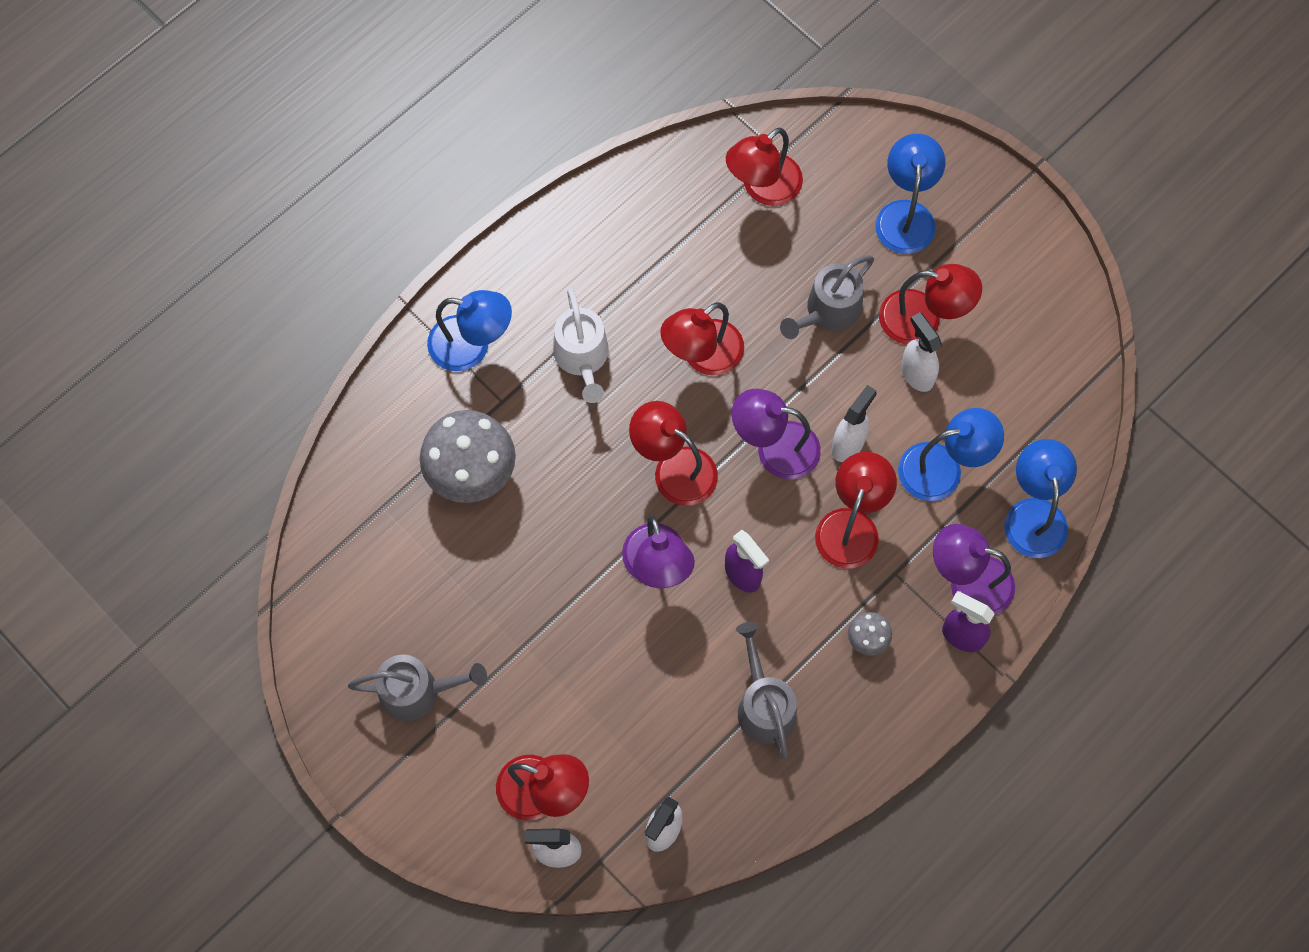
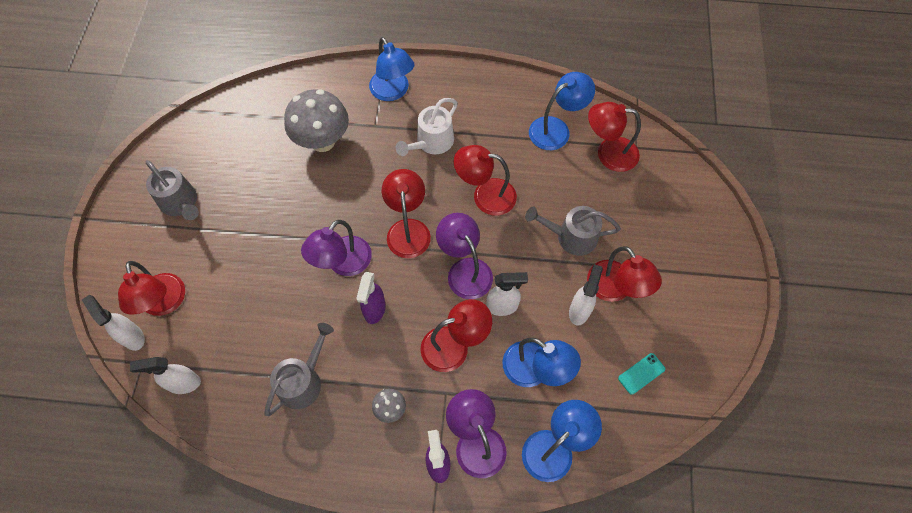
camera: 50 degrees right, 5 degrees down
(906, 215) = (667, 233): blue lamp -> blue lamp (556, 129)
(1029, 372) = (641, 373): none -> turquoise phone

